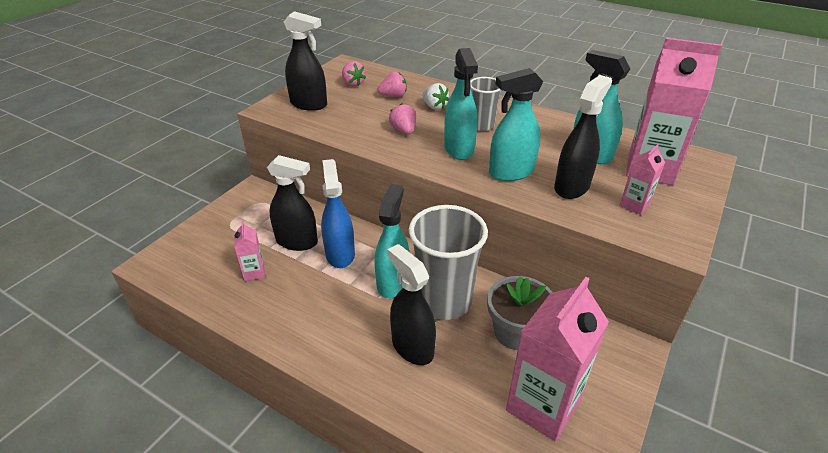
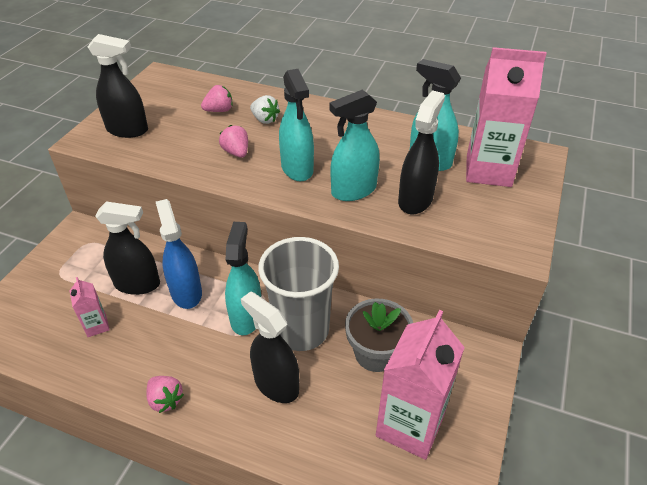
camera: 10 degrees left, 5 degrees up
(353, 84) = (172, 99): pink strawberry -> pink strawberry (165, 400)
(482, 125) = (317, 137): grey cup -> none
(634, 205) = (477, 214): pink carton -> none

